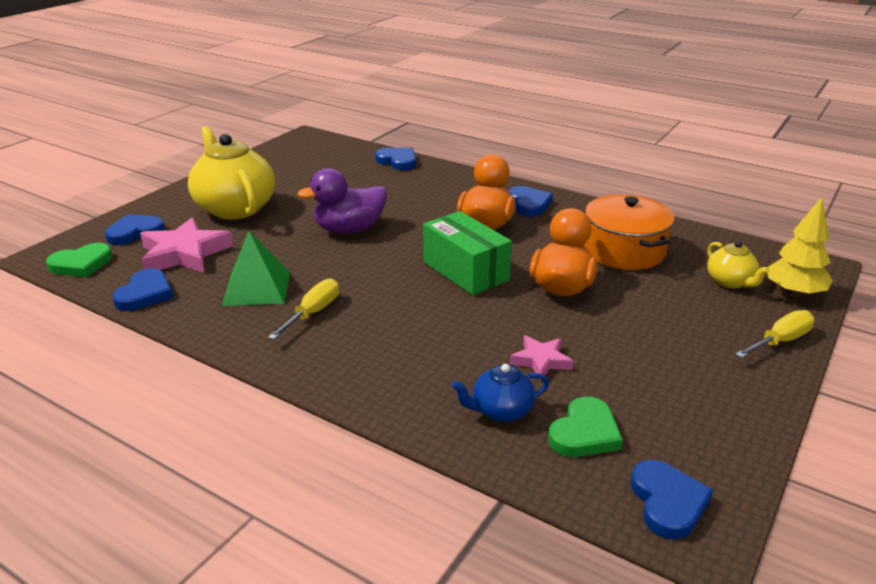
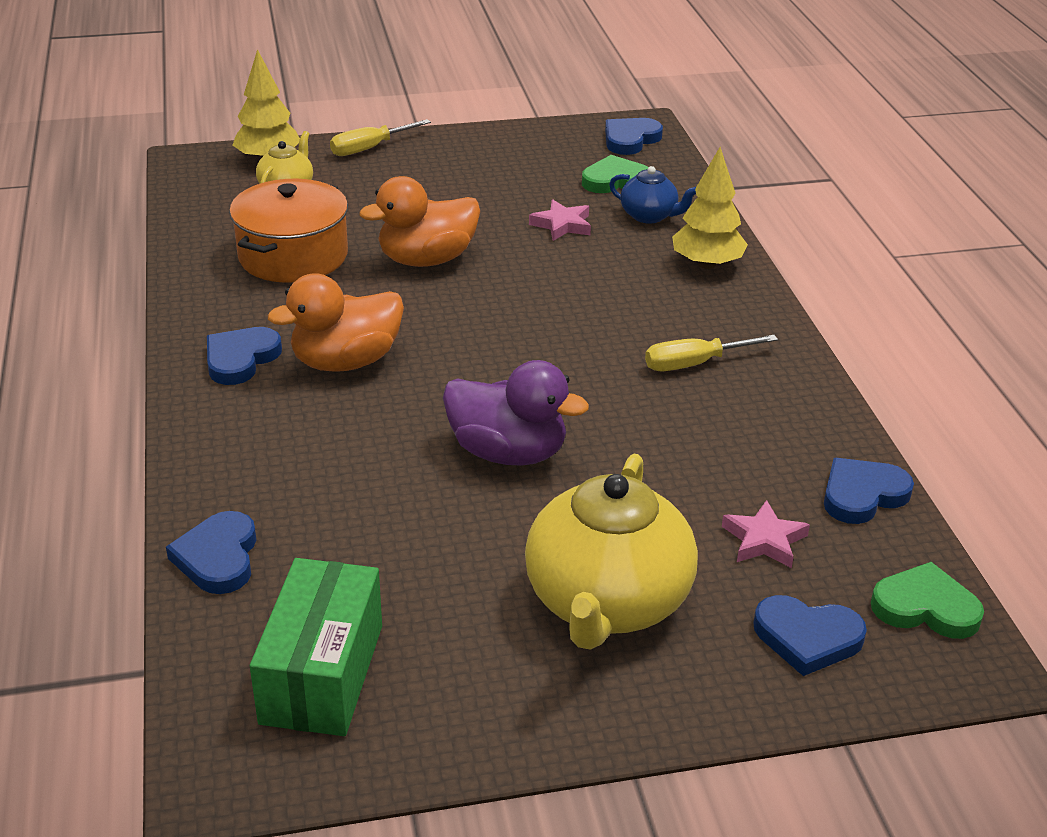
camera: 135 degrees left, 5 degrees up
(184, 253) = (764, 540): pink star -> pink star, size x0.55
(256, 288) = (722, 427): green pyramid -> none
(396, 390) = (707, 264): none -> yellow tree
(465, 271) = (478, 322): green box -> green box (322, 673)
(780, 341) = (370, 148): yellow screwdriver -> yellow screwdriver turned 45 degrees counterclockwise

